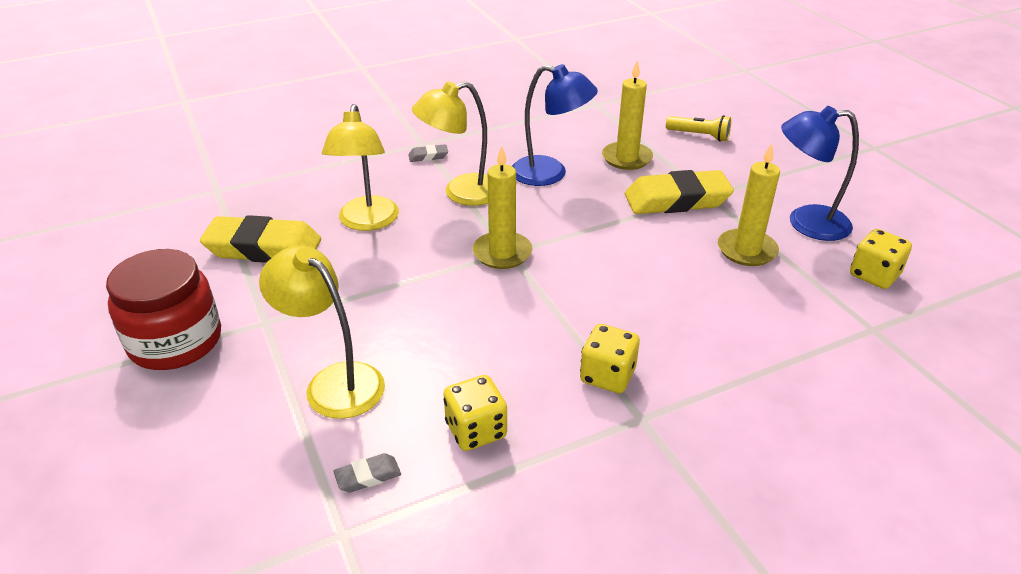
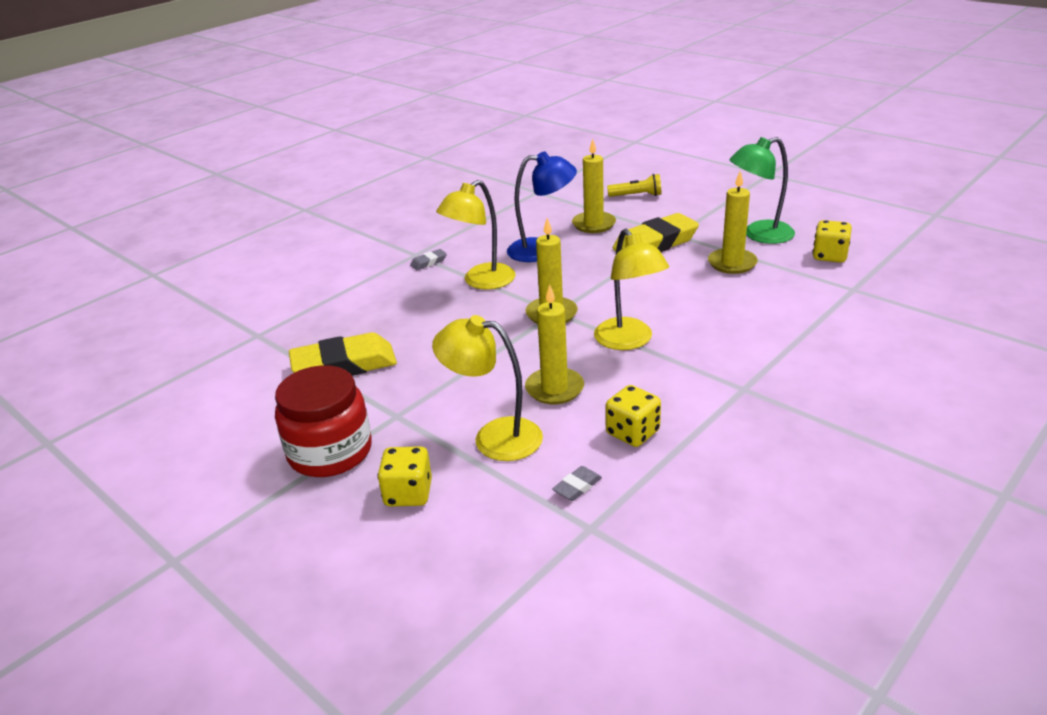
camera: 20 degrees left, 5 degrees down
(367, 222) = (419, 322): yellow lamp -> yellow lamp (629, 341)
(437, 345) = (554, 389): none -> yellow candle
(607, 376) = (698, 370): yellow dice -> yellow dice (408, 493)
(806, 223) = (759, 235): blue lamp -> green lamp

